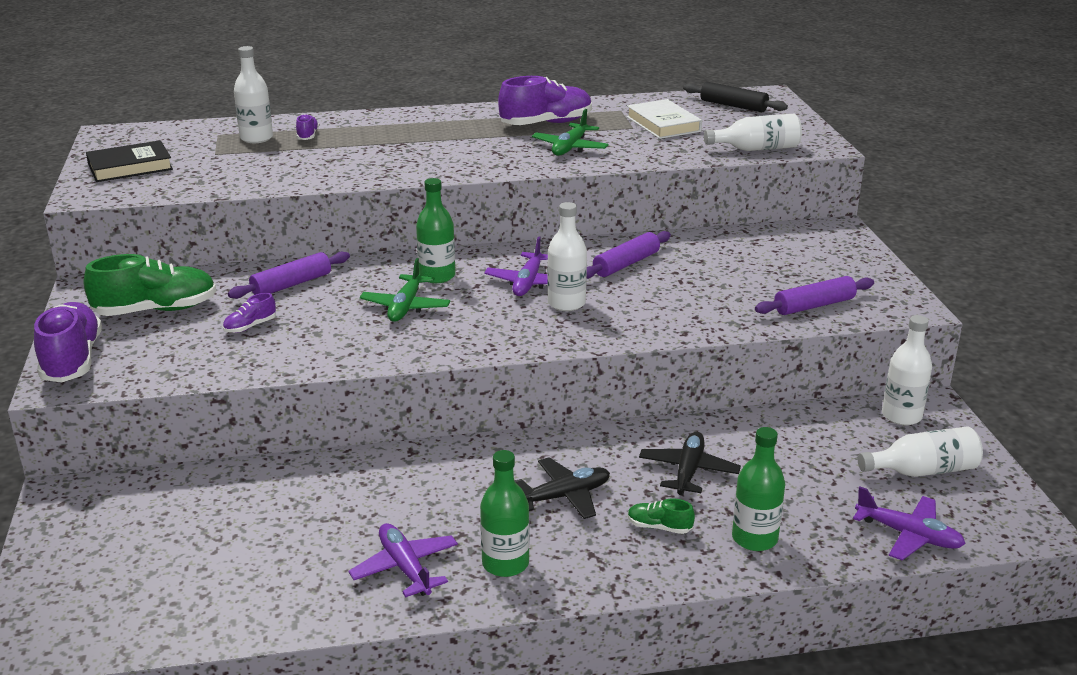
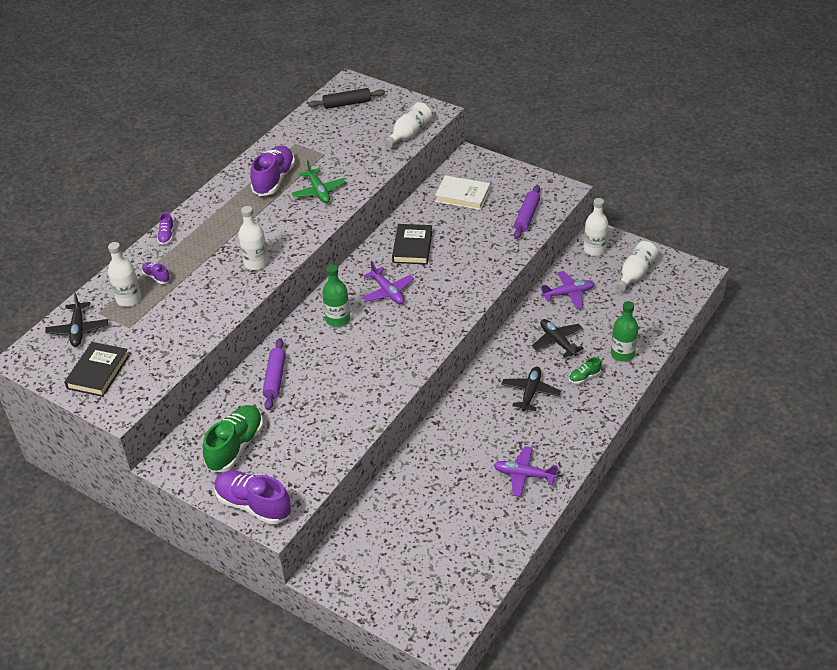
camera: 45 degrees left, 15 degrees up
(181, 137) = (78, 330): none -> black plane
(250, 326) = (303, 417): purple shoe -> purple shoe (166, 236)
(405, 307) = (356, 349): green plane -> none
(505, 563) = (556, 440): green bottle -> none
(566, 303) = (425, 291): white bottle -> white bottle (256, 263)
(626, 264) = (412, 247): purple rolling pin -> black book
(663, 124) = (335, 141): white book -> white book (462, 195)
(908, 535) = (668, 309): purple plane -> purple plane (568, 294)

